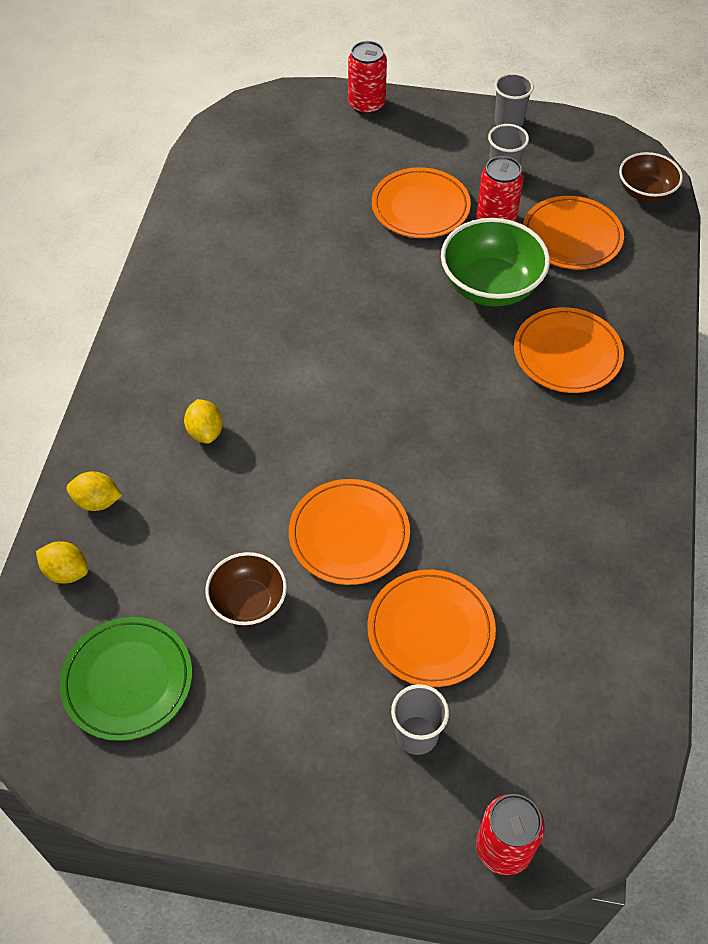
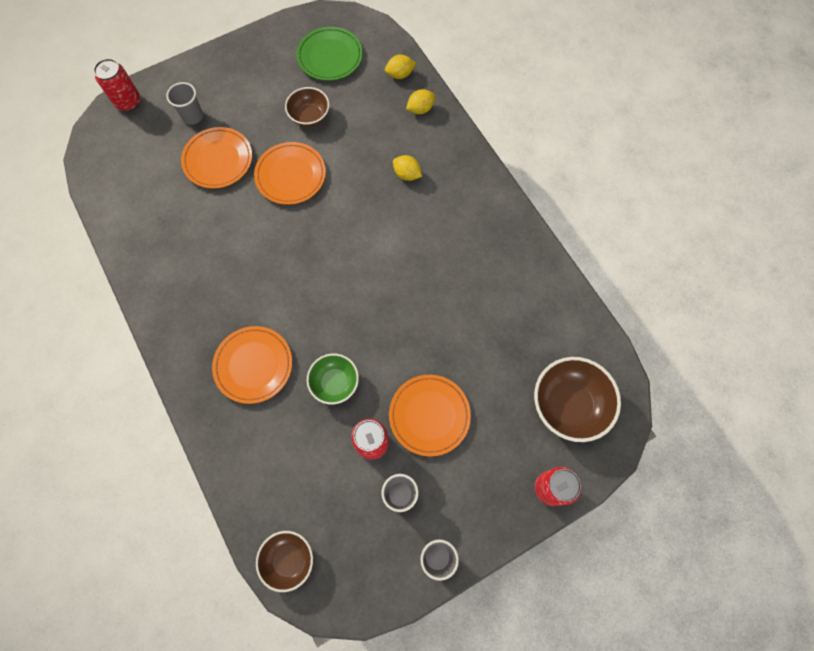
camera: 140 degrees right, 15 degrees up
(285, 140) = (568, 404): none -> brown bowl
(490, 286) = (335, 383): green bowl -> green bowl, size x0.62
(571, 237) = (312, 468): orange plate -> none

